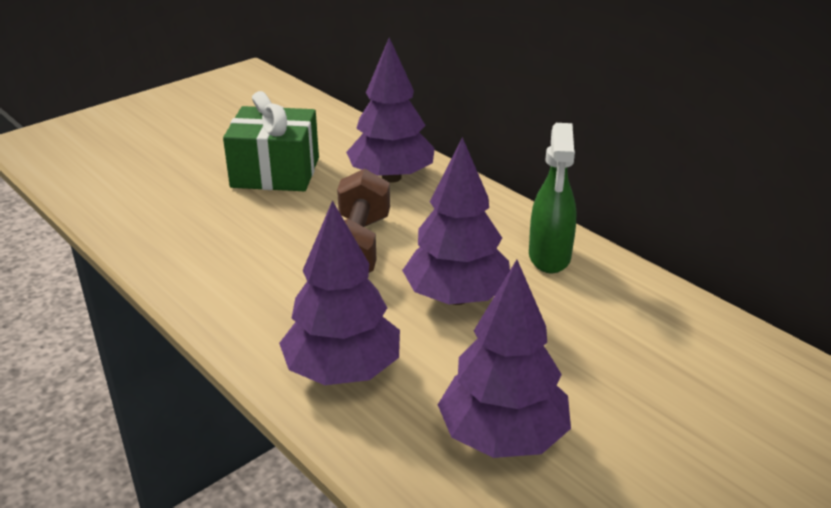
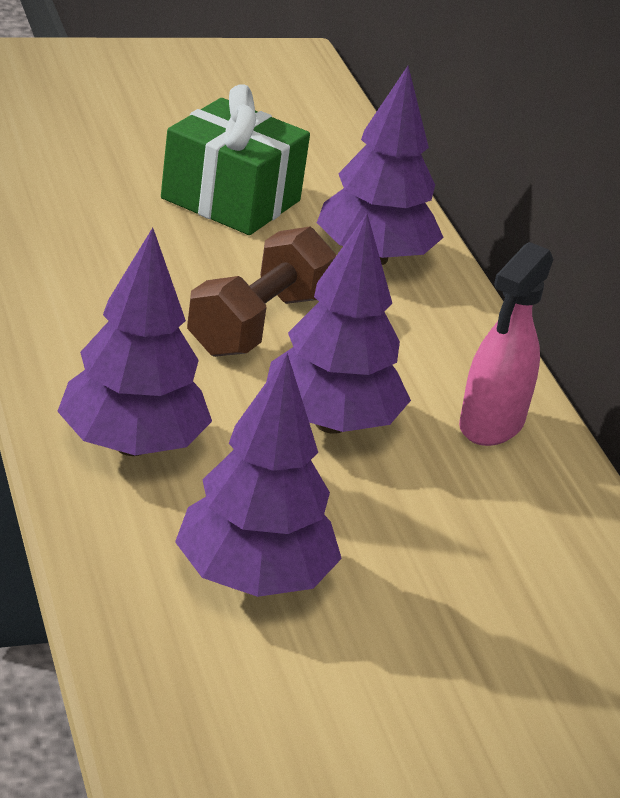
camera: 20 degrees right, 0 degrees up
(549, 257) = (490, 425): green spray bottle -> pink spray bottle

